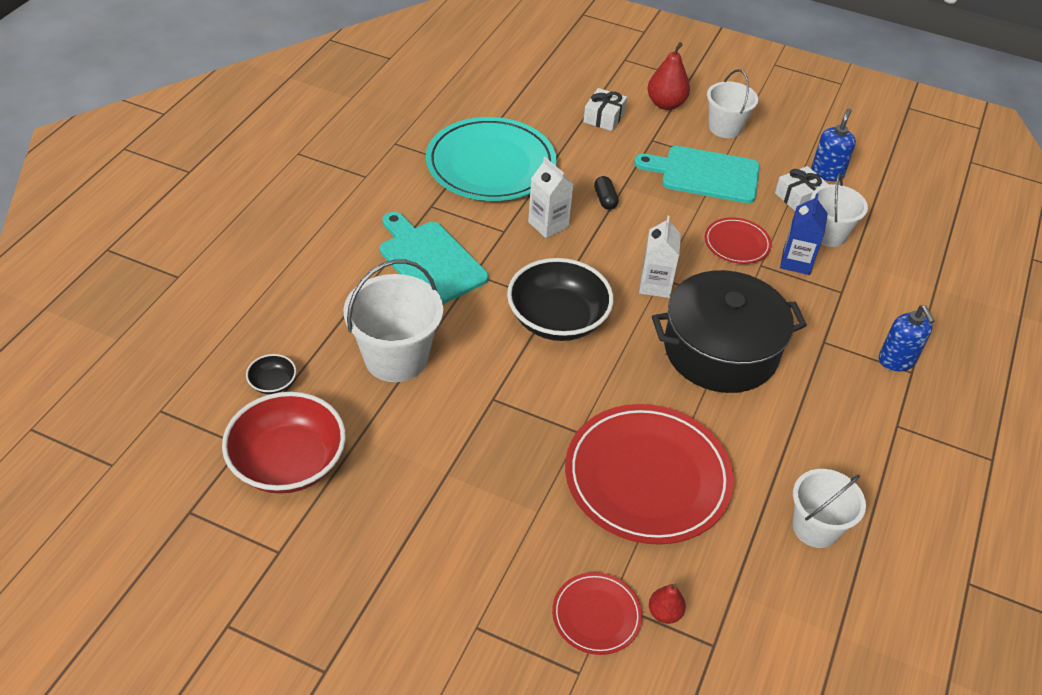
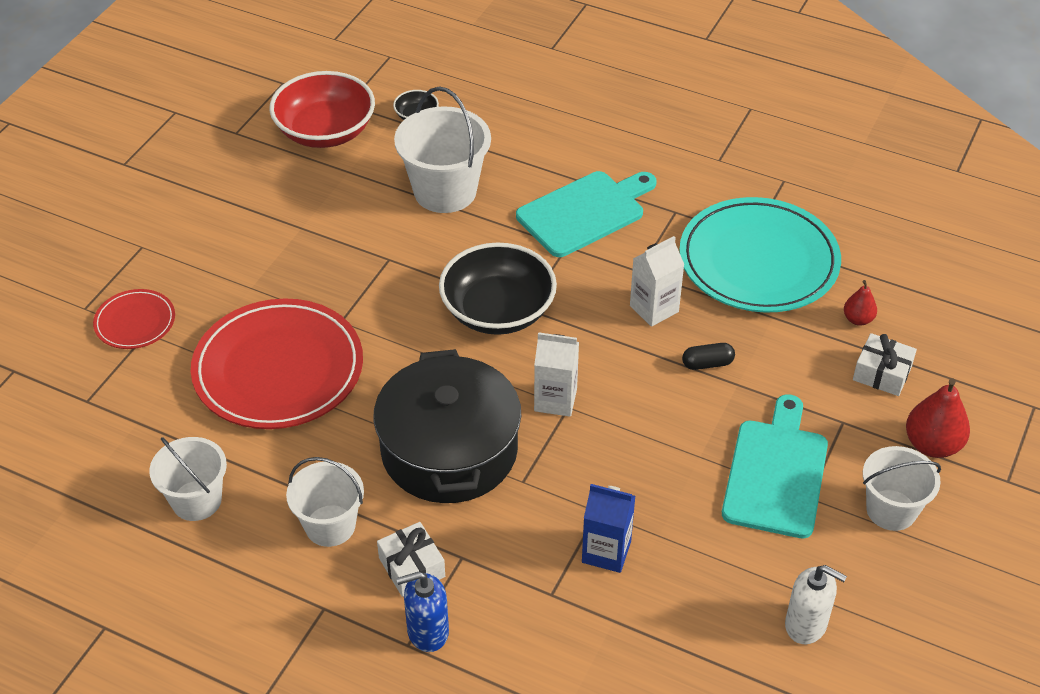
camera: 95 degrees right, 0 degrees up
(664, 613) = (127, 369): red pear -> red pear (858, 319)
(737, 243) = (637, 491): red plate -> none
(799, 197) = (743, 578): white gift -> white gift (412, 567)
(827, 173) = (806, 625): blue soap dispenser -> white soap dispenser
(828, 234) = (666, 600): white bucket -> white bucket (330, 525)

